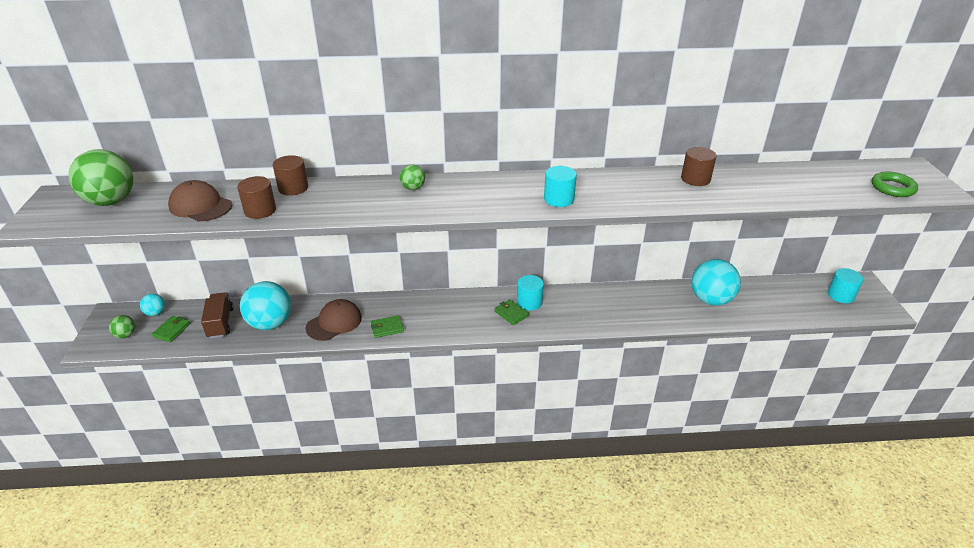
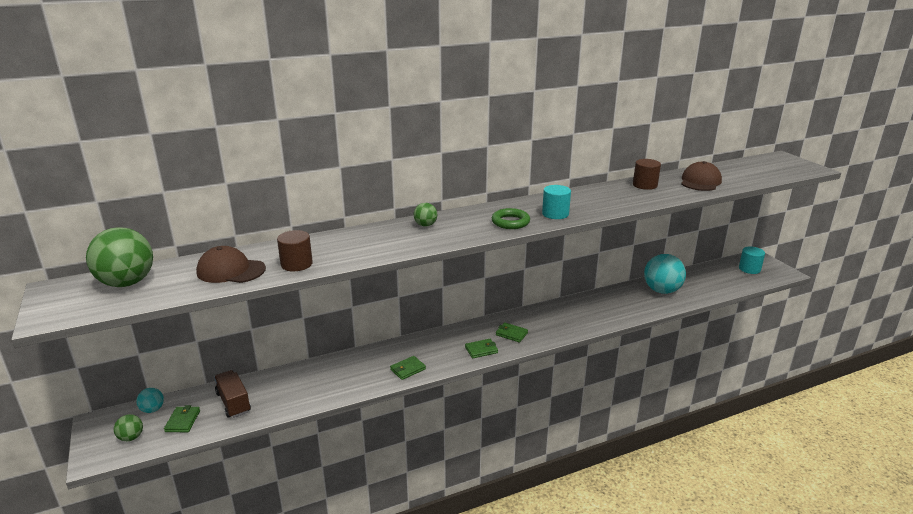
camera: 20 degrees left, 10 degrees down
(270, 323) = (288, 391): turquoise ball -> none
(293, 188) = (312, 242): brown cylinder -> none
(334, 322) = (353, 376): brown cap -> brown cap (700, 181)
(469, 324) = (481, 350): none -> green wallet
(529, 302) = (520, 322): turquoise cylinder -> none
(892, 188) = (780, 171): green ring -> green ring (510, 222)

